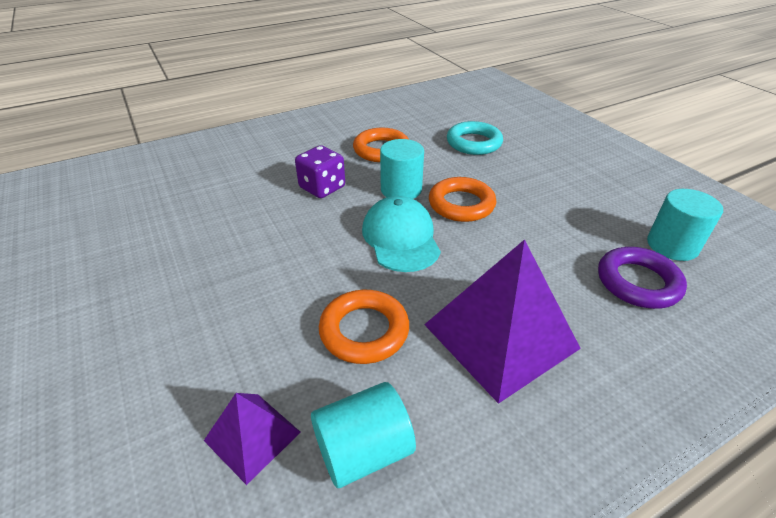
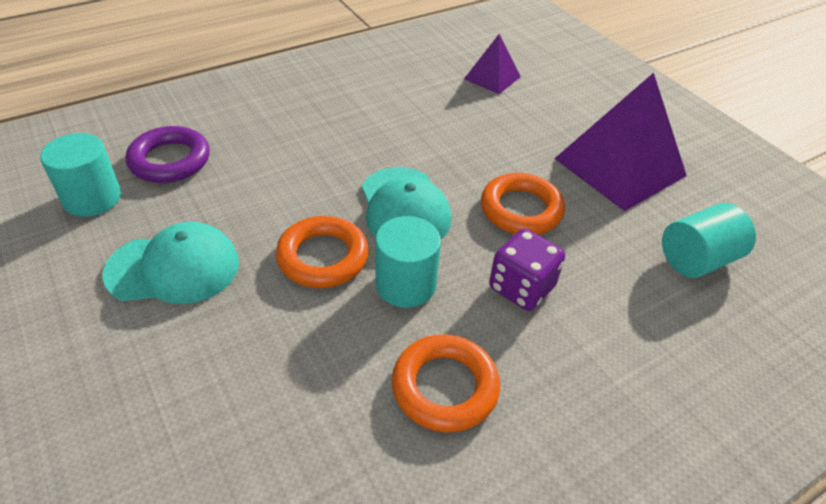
camera: 175 degrees right, 5 degrees up
(363, 450) = (424, 72): turquoise cylinder -> turquoise cylinder (697, 259)
(364, 331) = (432, 126): orange ring -> orange ring (521, 209)
(474, 143) = (261, 415): turquoise ring -> none
(500, 336) = (322, 122): purple pyramid -> purple pyramid (620, 167)
(563, 198) = (174, 268): none -> turquoise cap

